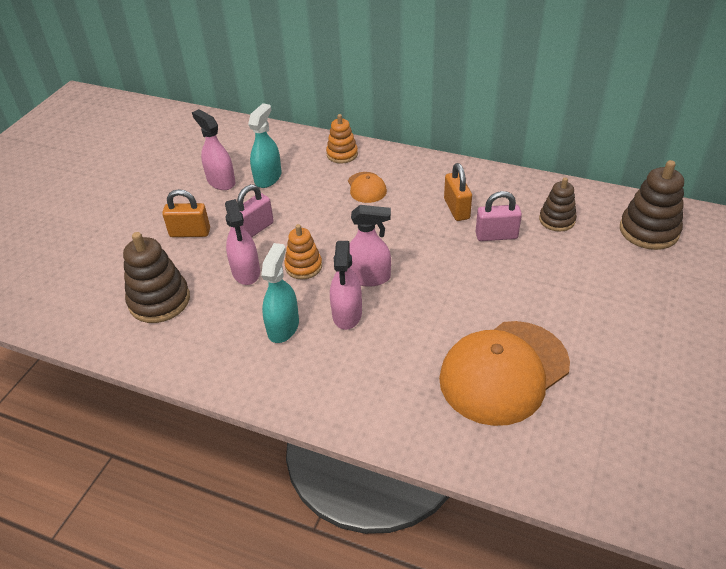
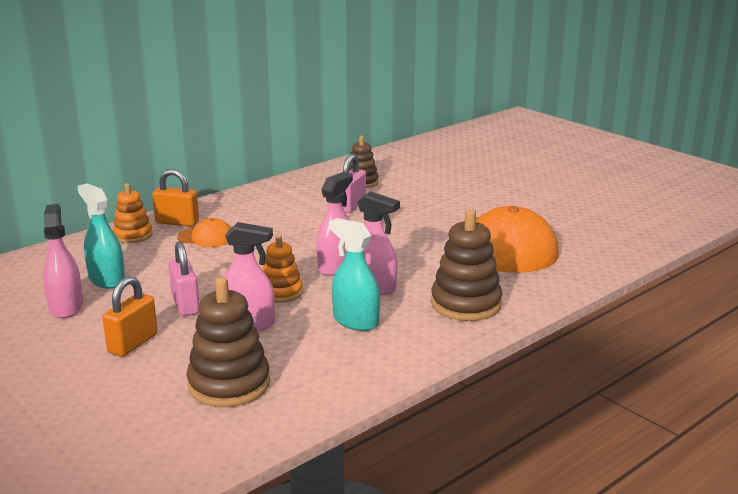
camera: 65 degrees left, 20 degrees down
(221, 181) = (66, 307): pink spray bottle -> pink spray bottle turned 90 degrees clockwise
(456, 209) = (295, 210): orange padlock -> orange padlock (177, 222)
(649, 231) = (413, 161): brown stacking toy -> brown stacking toy (466, 304)

